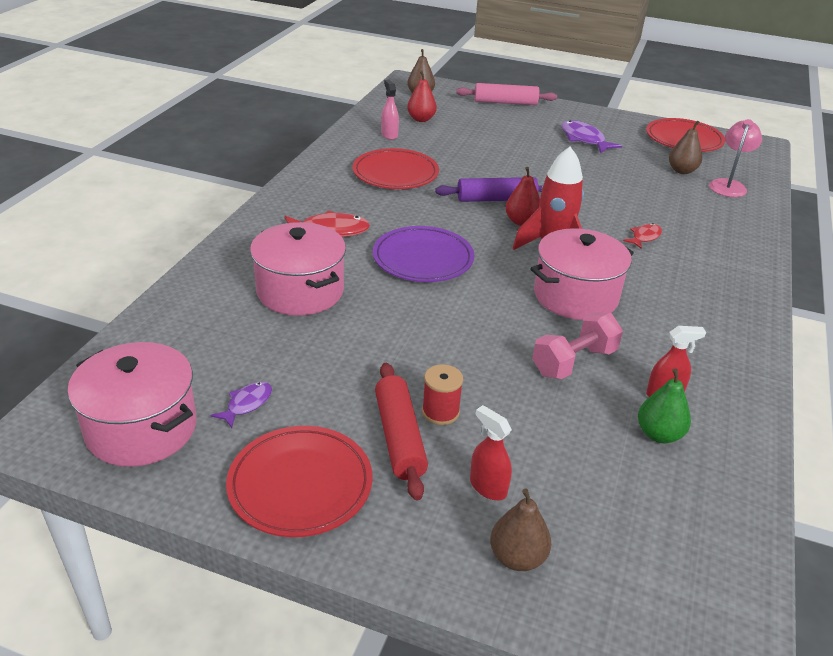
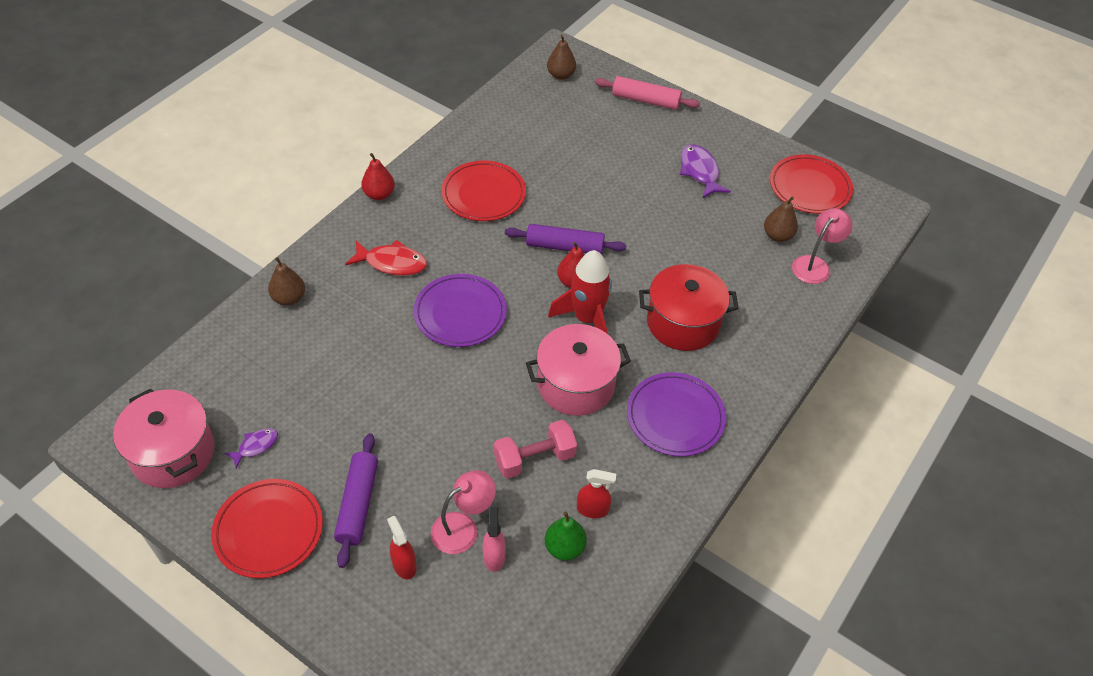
camera: 15 degrees right, 15 degrees up
(300, 291) = (339, 333): pink pot -> none
(389, 135) = (501, 136): pink spray bottle -> pink spray bottle (494, 556)
(399, 437) = (357, 504): red rolling pin -> purple rolling pin
(421, 119) = (544, 115): red pear -> red pear (379, 194)
(440, 412) = (400, 486): red spool -> none
(517, 557) = (396, 629): brown pear -> brown pear (289, 298)
(535, 437) = (463, 527): none -> pink lamp
(644, 237) = (683, 323): red fish -> red pot
(690, 306) = (675, 417): none -> purple plate

